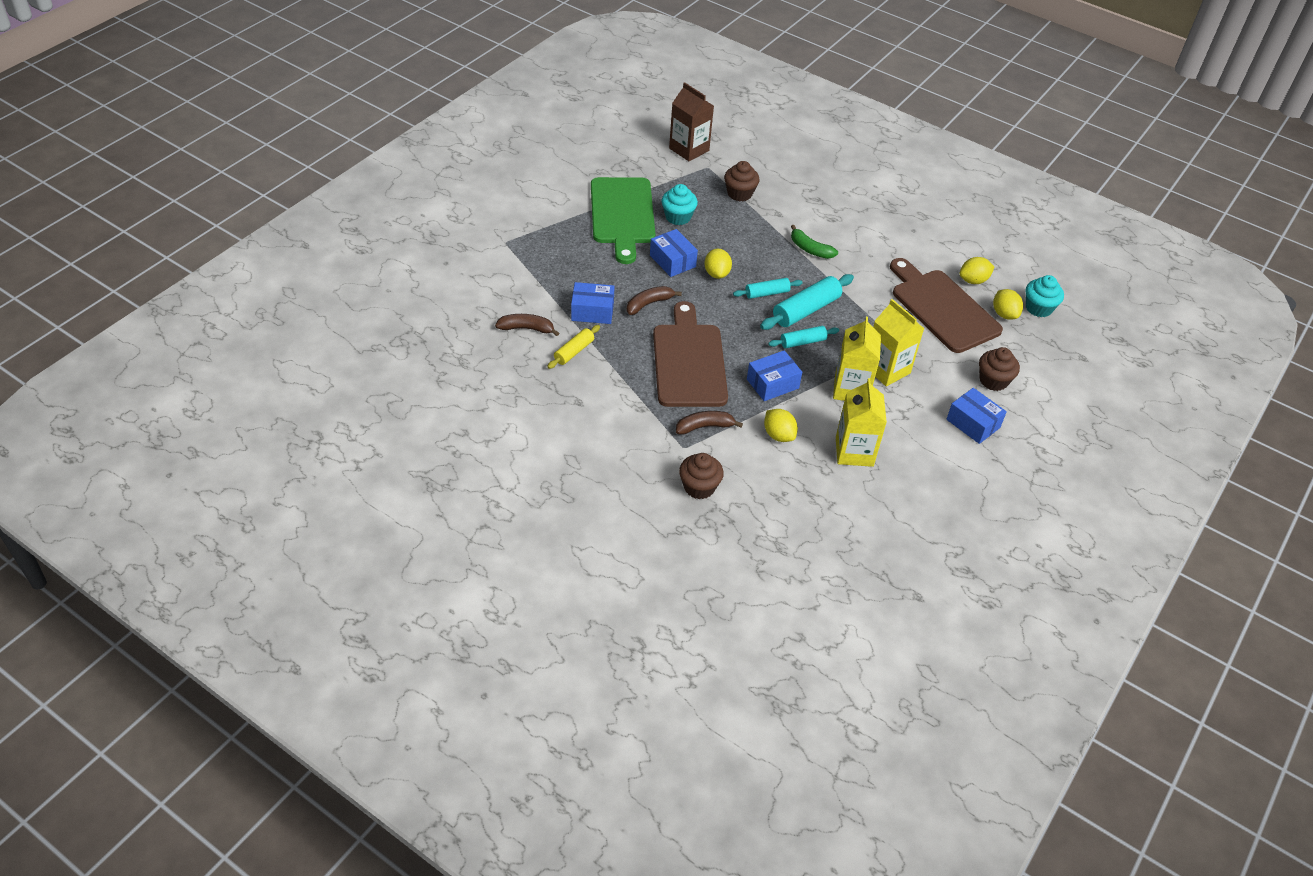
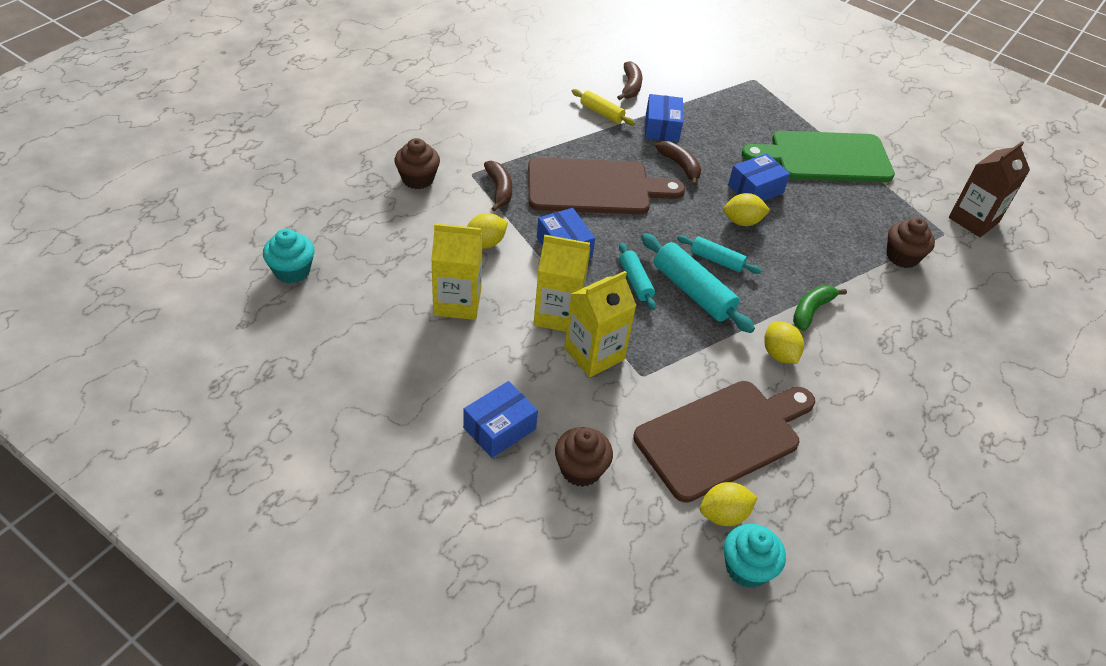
camera: 90 degrees right, 0 degrees up
(678, 217) = (836, 199): turquoise cupcake -> turquoise cupcake (292, 271)
(767, 293) = (717, 260): turquoise rolling pin -> turquoise rolling pin turned 45 degrees counterclockwise
(973, 280) = (792, 489): yellow lemon -> yellow lemon (779, 354)

